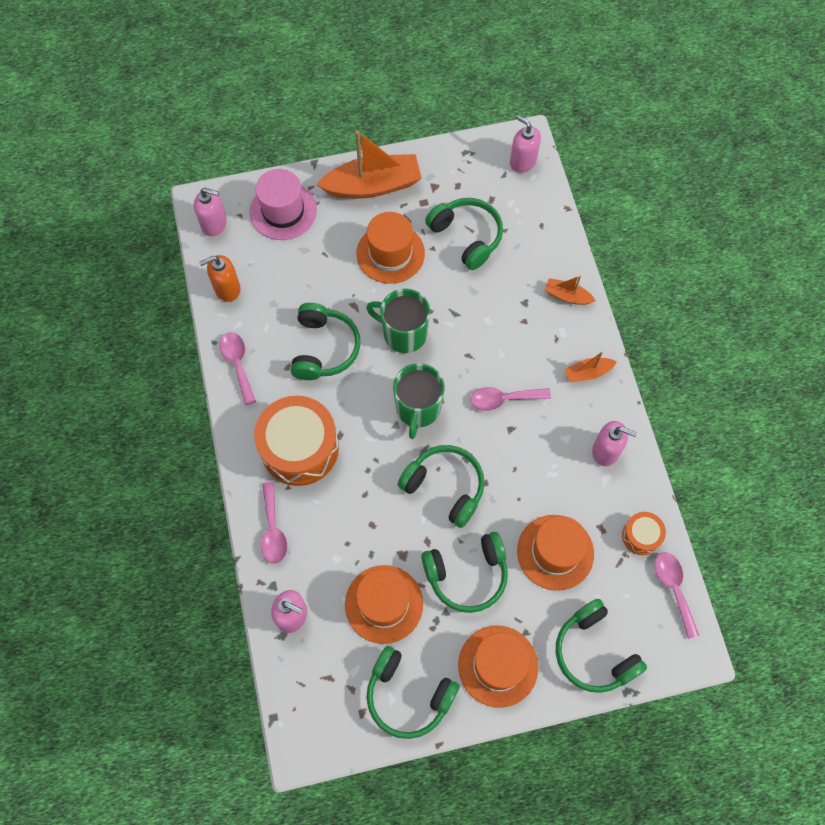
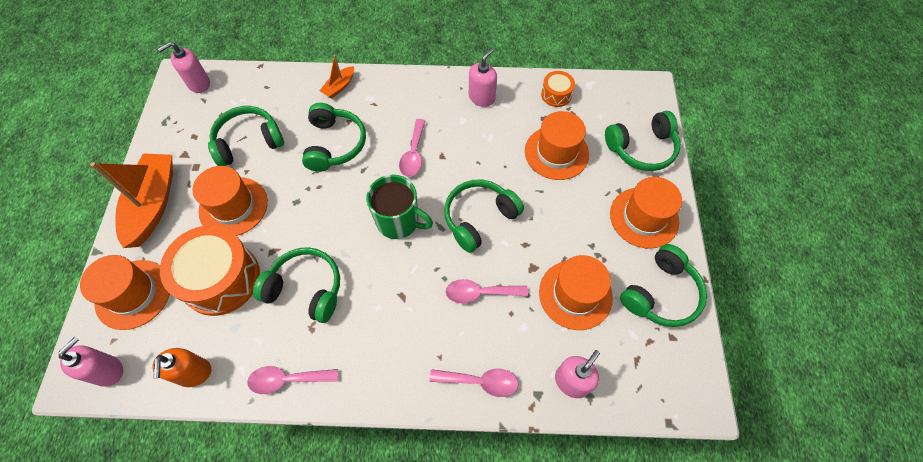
camera: 75 degrees left, 5 degrees down
(283, 211) = (133, 294): pink hat -> orange hat
(299, 448) = (402, 336): orange drum -> orange drum (221, 278)
(403, 333) = (320, 215): green mug -> none
(467, 574) = (562, 221): green headphones -> green headphones (334, 144)
(588, 373) = (412, 91): orange boat -> none
(673, 588) = (601, 86): pink spoon -> pink spoon (479, 293)

